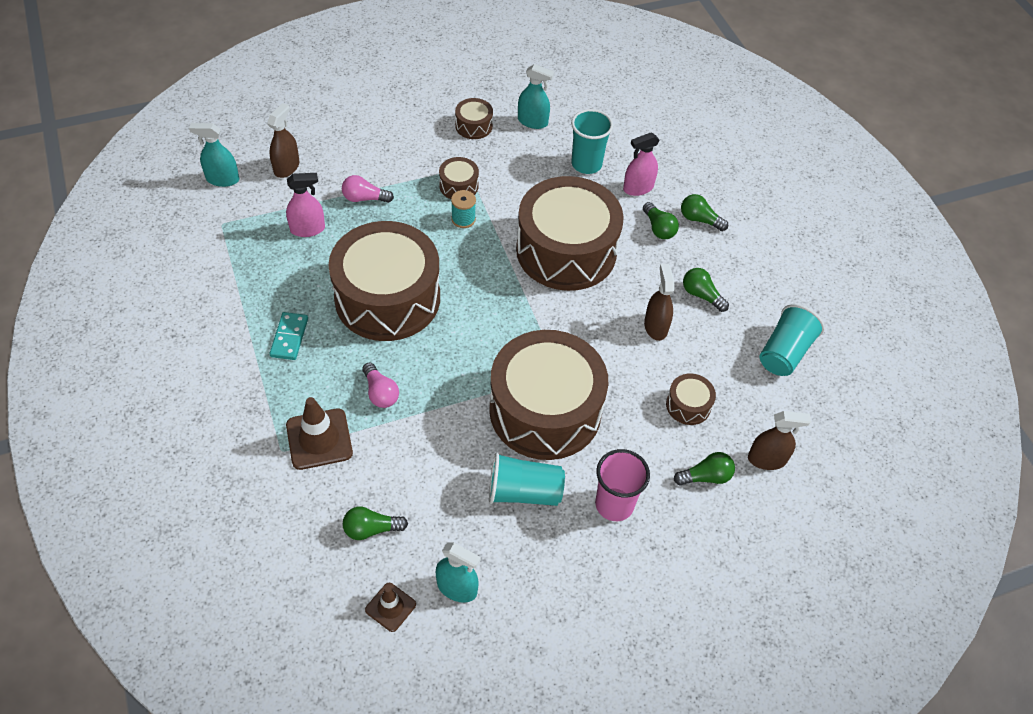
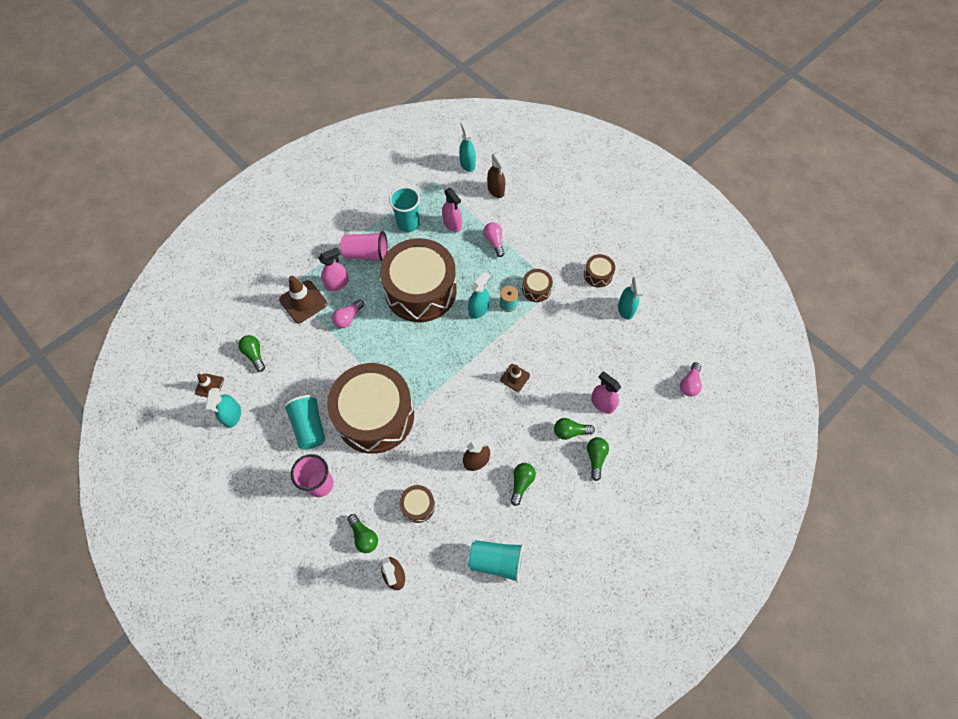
camera: 70 degrees right, 10 degrees up
(286, 167) = (496, 190): brown spray bottle -> brown spray bottle turned 60 degrees clockwise
(289, 337) = (366, 254): turquoise domino -> pink cup
(315, 388) = (337, 284): none -> pink spray bottle
(453, 250) = (478, 309): none -> turquoise spray bottle
(566, 251) = (515, 377): brown drum -> brown traffic cone
(586, 164) = (605, 360): turquoise cup -> turquoise cup (408, 223)
(650, 111) = (689, 384): none -> pink light bulb
(658, 228) = (570, 431): green light bulb -> green light bulb turned 45 degrees clockwise

